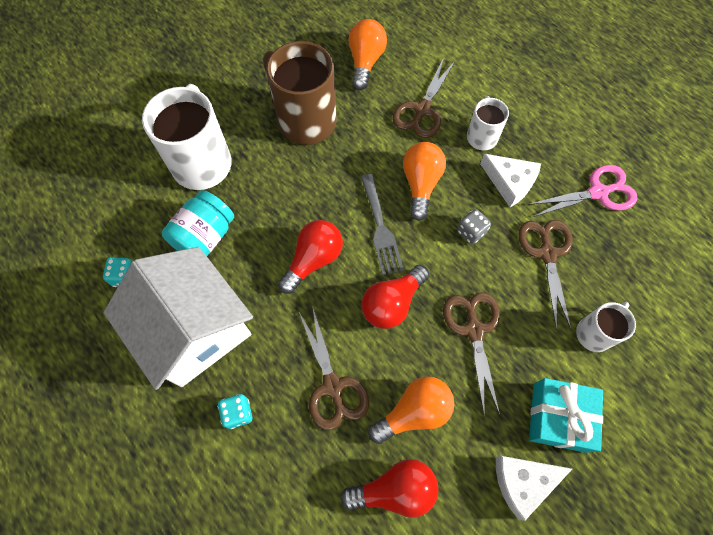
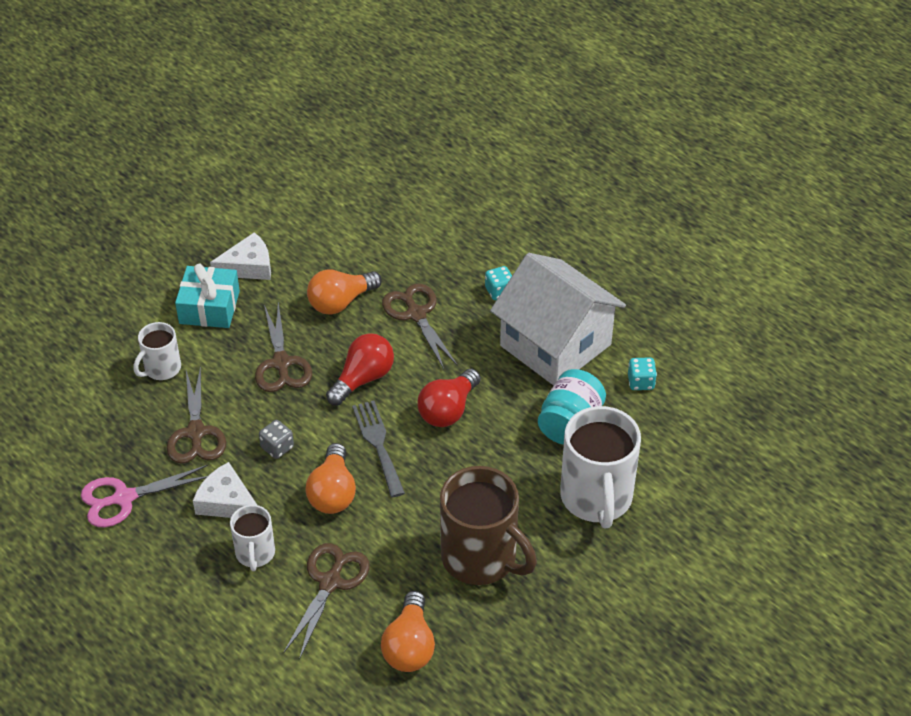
camera: 175 degrees right, 20 degrees down
(395, 489) = (357, 255): red light bulb -> none

